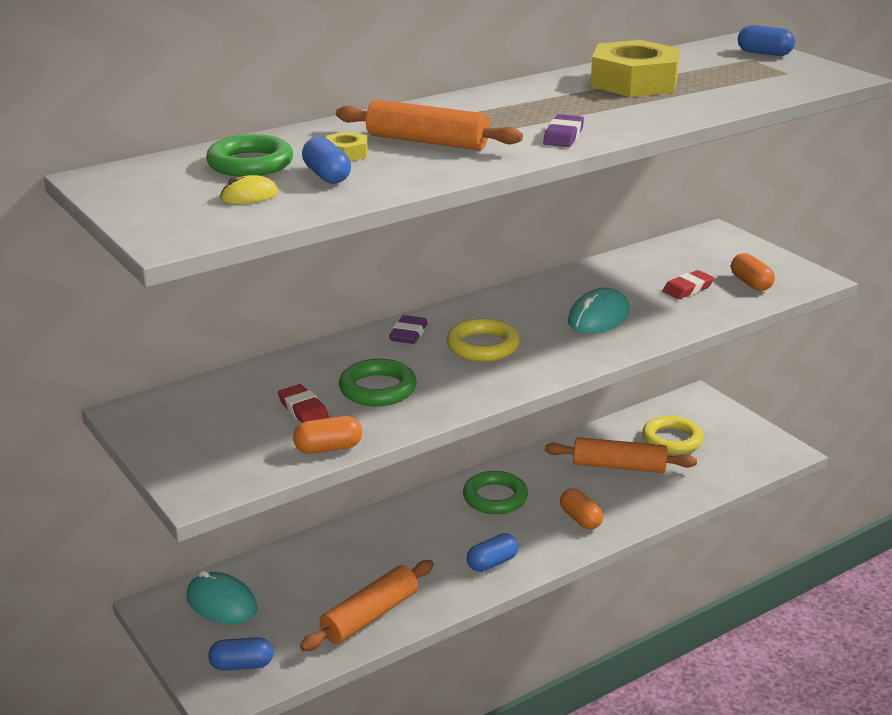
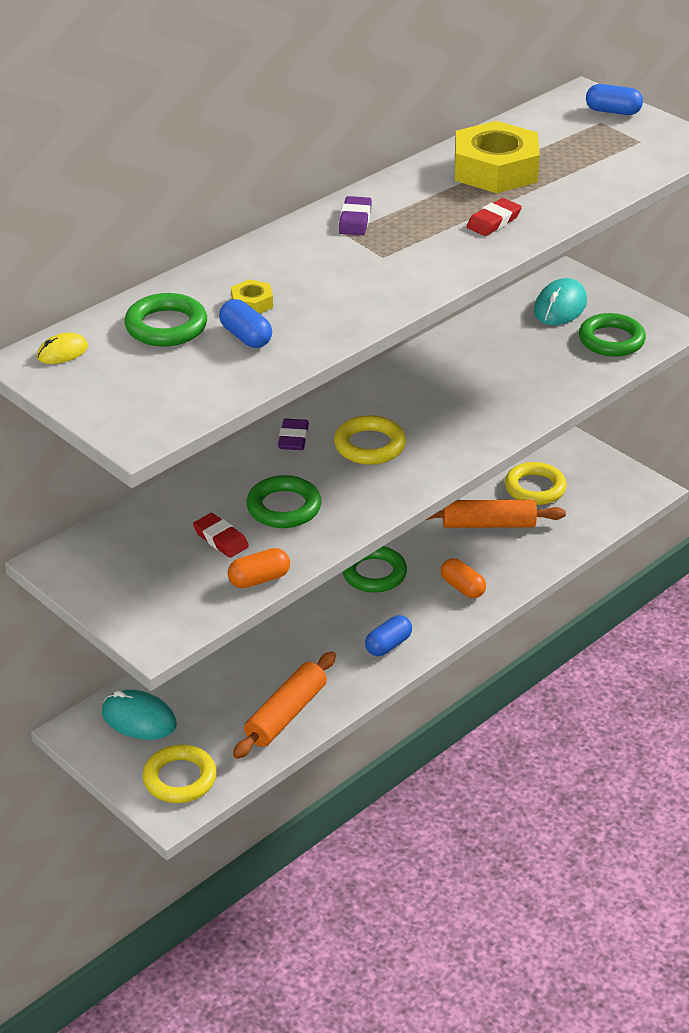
camera: 10 degrees left, 10 degrees up
(242, 665) = (180, 778): blue capsule -> yellow ring
(249, 196) = (184, 371): yellow mouse -> yellow mouse (62, 352)
(427, 142) = (322, 279): orange rolling pin -> none
(563, 136) = (448, 259): purple eraser -> purple eraser (355, 220)
(598, 317) = (472, 398): turquoise mouse -> turquoise mouse (560, 307)
(687, 289) = (551, 353): red eraser -> red eraser (493, 221)
(751, 283) = (611, 340): orange capsule -> green ring

